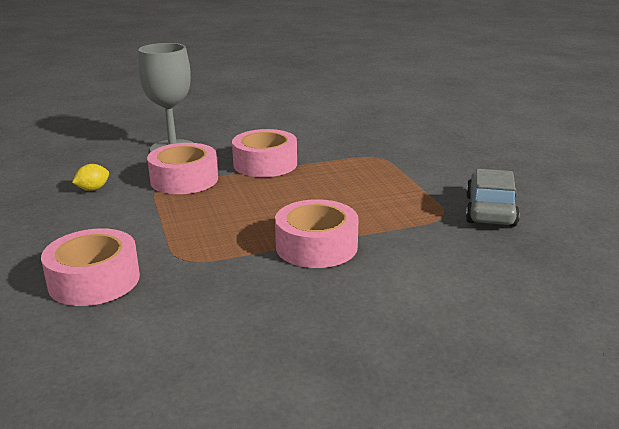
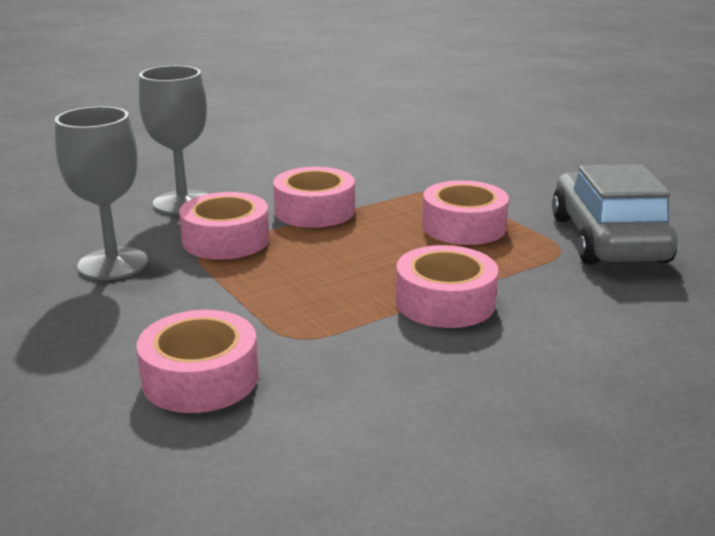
camera: 15 degrees left, 0 degrees up
(93, 189) = (113, 264): yellow lemon -> grey goblet
(374, 188) = (464, 226): none -> pink tape
(490, 210) = (608, 239): grey car -> grey car, size x1.55

